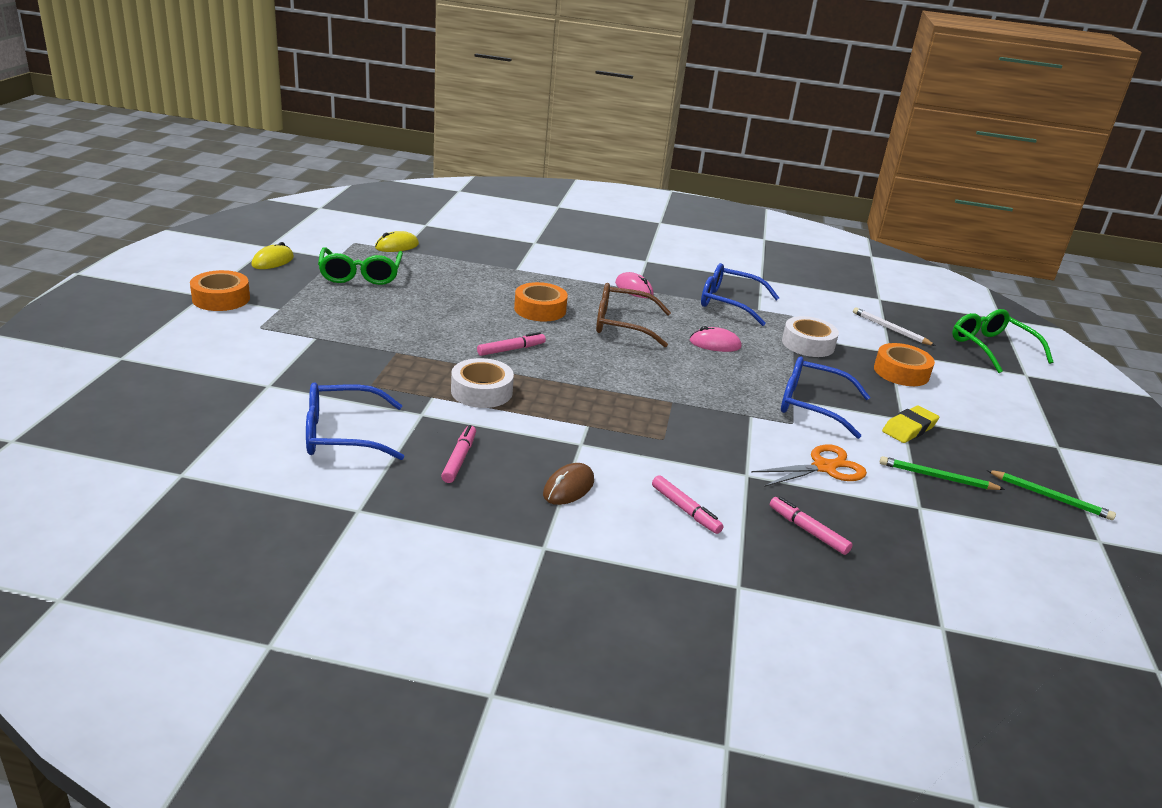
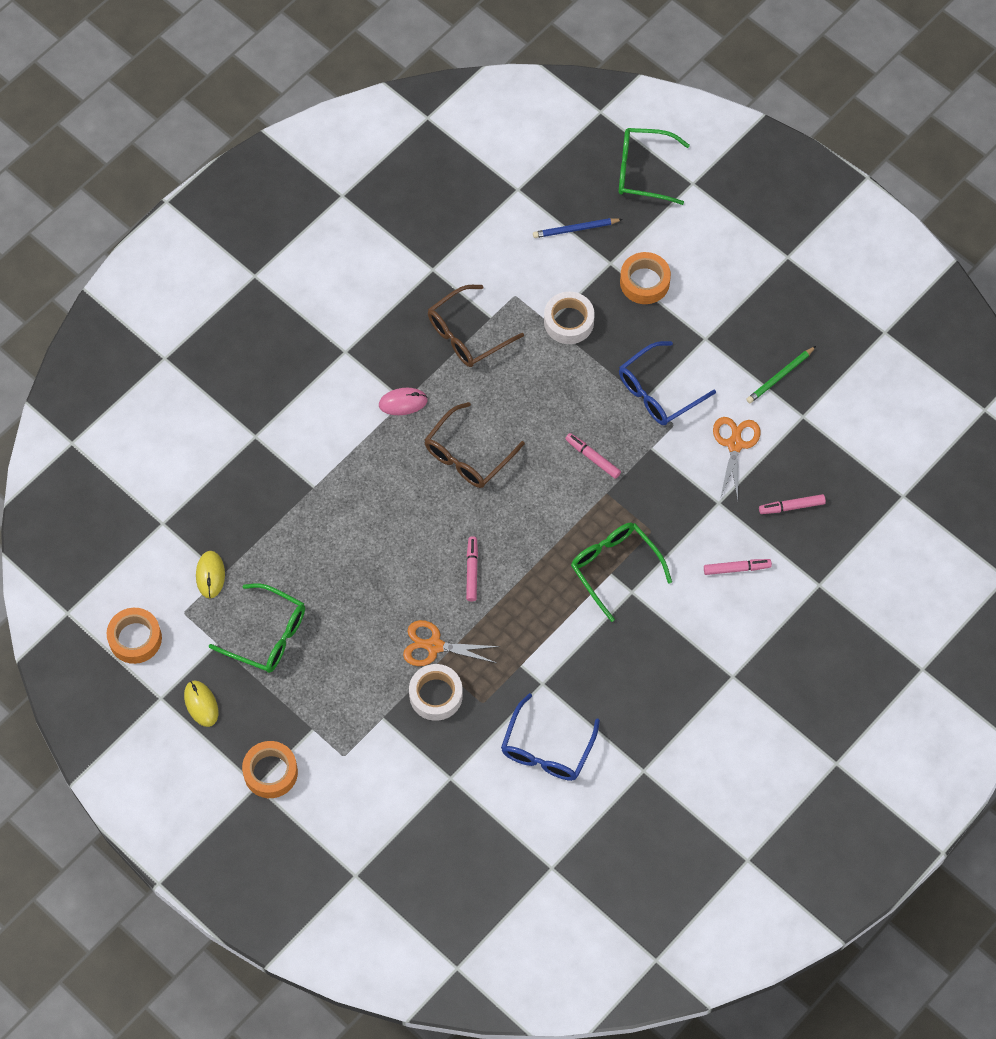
camera: 55 degrees left, 35 degrees up
(414, 347) = (434, 646): none -> orange scissors
(459, 459) = (613, 683): pink marker -> pink marker (592, 458)
(481, 391) = (529, 626): white tape -> white tape (436, 695)
(540, 309) = (408, 509): orange tape -> orange tape (135, 638)
(568, 488) = (679, 628): brown mouse -> none
(597, 426) = (615, 568): none -> green glasses
(715, 344) = (535, 399): pink mouse -> none
(729, 303) = (467, 334): blue glasses -> brown glasses
(890, 329) = (575, 229): white pencil -> blue pencil
(909, 428) = (719, 345): yellow eraser -> none
(1050, 497) = (834, 320): green pencil -> none

